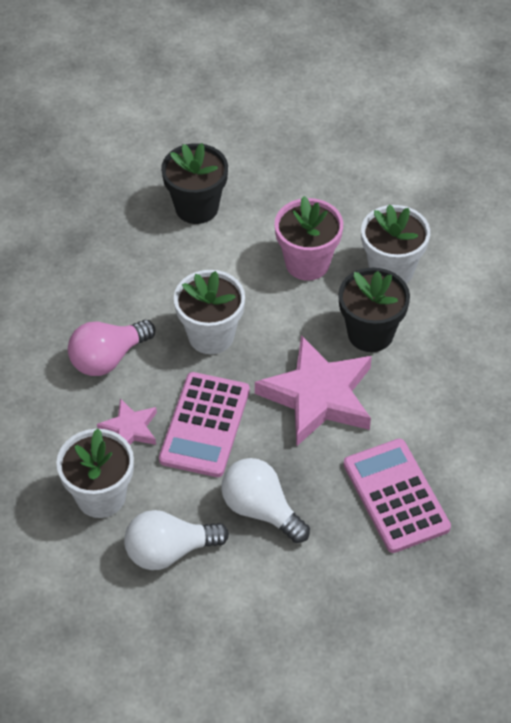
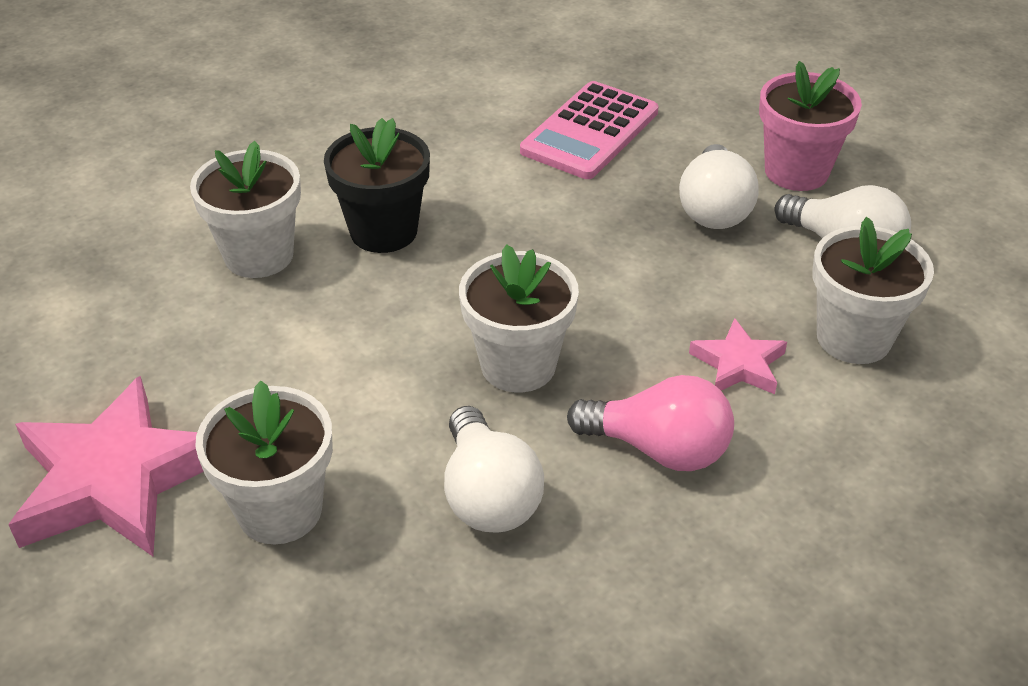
camera: 125 degrees left, 10 degrees down
(140, 280) = (488, 495): none -> white light bulb
(196, 207) = (280, 510): black flower pot -> white flower pot
(205, 425) = (659, 302): pink calculator -> none
(307, 263) = (306, 334): pink flower pot -> pink flower pot (796, 171)
(318, 396) = (520, 232): pink star -> pink star (115, 479)

